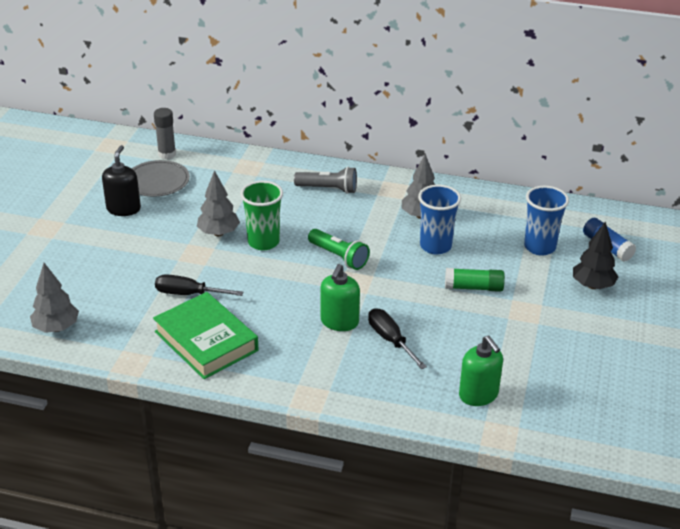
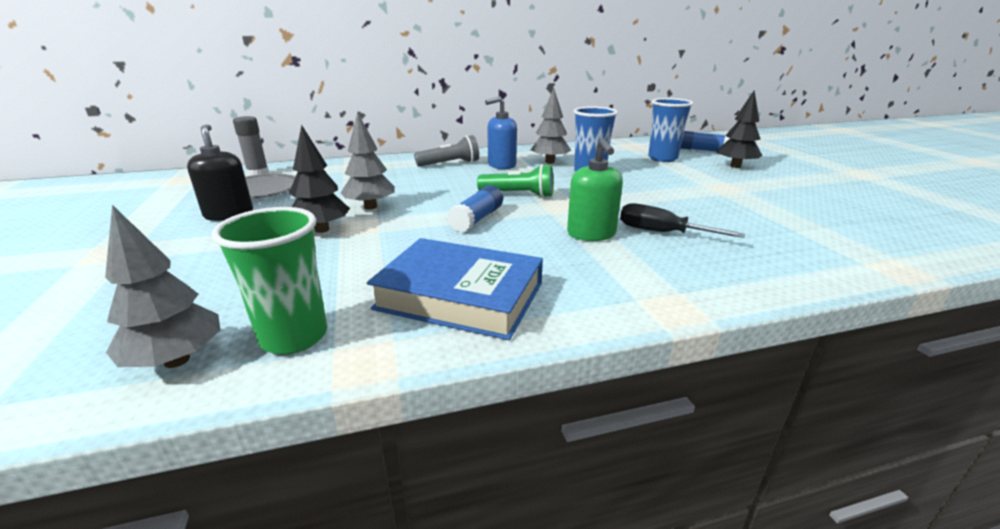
camera: 30 degrees left, 10 degrees down
(171, 249) = (322, 229): none -> black tree
(188, 294) = (384, 259): black screwdriver -> none
(206, 341) = (460, 296): green book -> blue book
(263, 242) = (429, 202): green cup -> green cup (294, 337)
(278, 276) = (477, 219): none -> blue glue stick
(371, 206) = (501, 165): none -> blue soap dispenser
(473, 287) = (661, 185): green glue stick -> none
(478, 395) = (813, 246): green soap dispenser -> none

